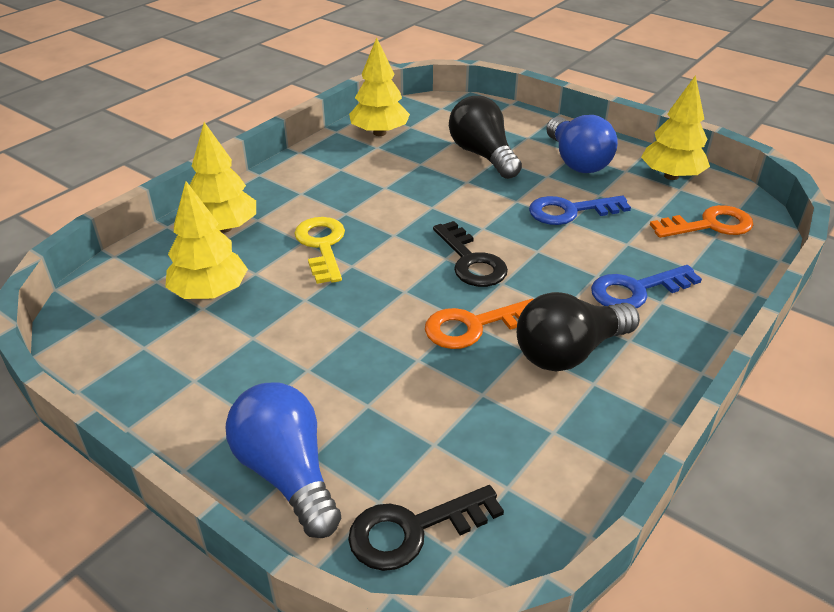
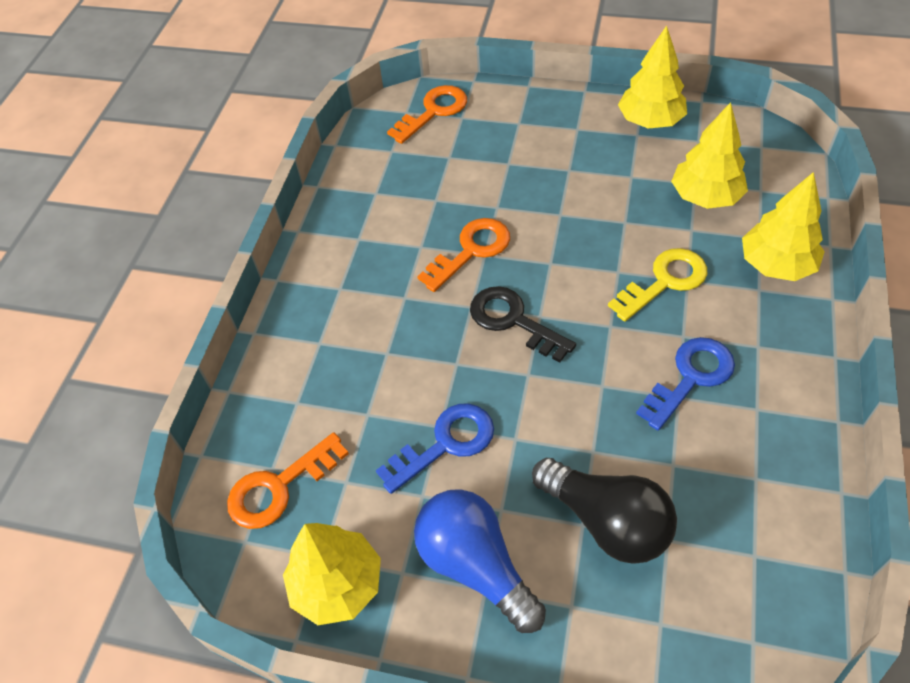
camera: 160 degrees right, 15 degrees up
(287, 473) = (524, 110): blue light bulb -> none
(322, 246) = (664, 282): yellow key -> yellow key turned 90 degrees counterclockwise
(379, 133) = (781, 515): yellow tree -> yellow tree (650, 121)
(413, 530) = (433, 112): black key -> orange key
(569, 352) = (385, 257): black light bulb -> none
(636, 290) = (344, 347): blue key -> blue key (690, 377)

